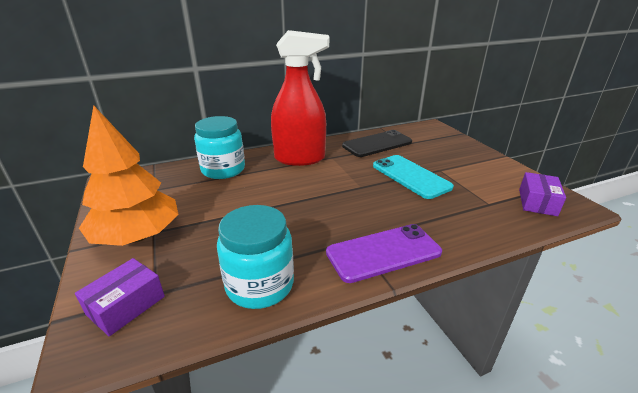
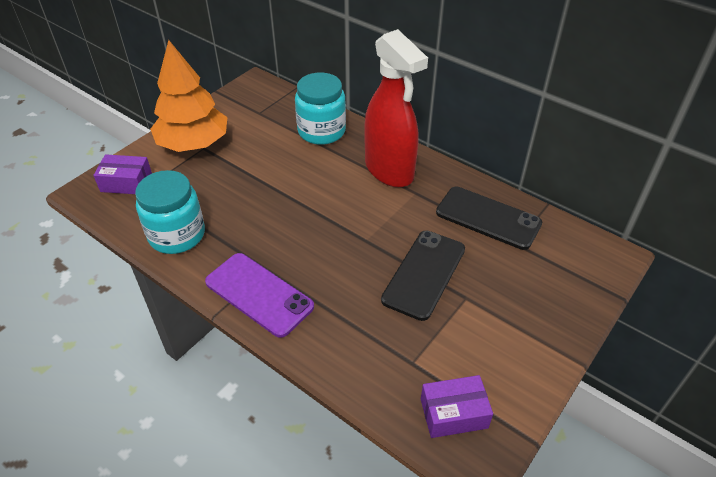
camera: 60 degrees right, 15 degrees up
(411, 176) = (424, 274): turquoise phone -> black phone

